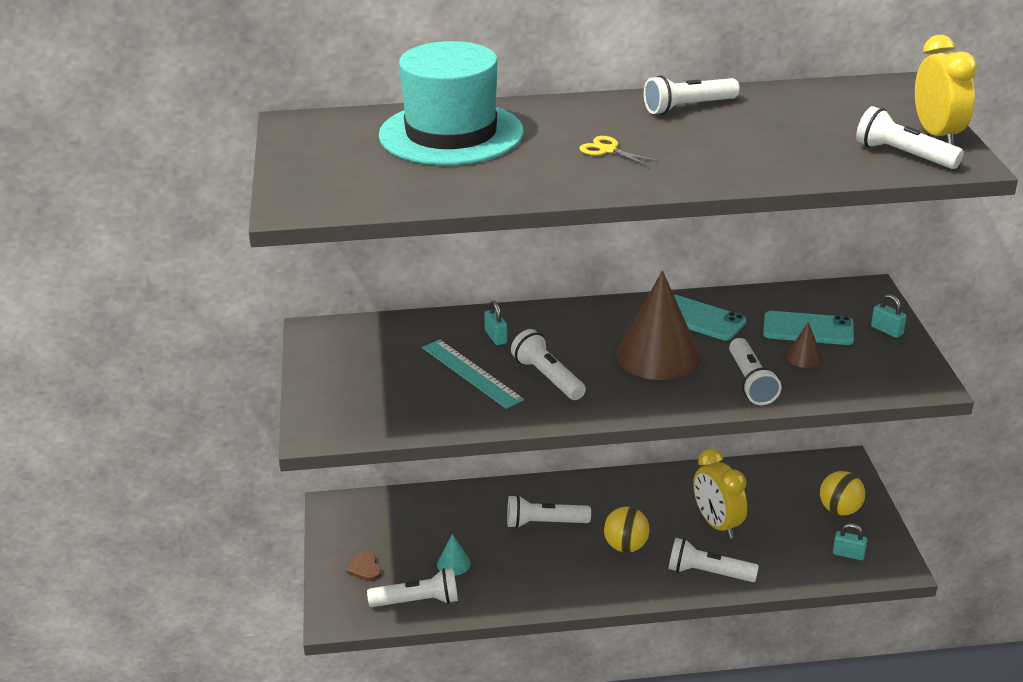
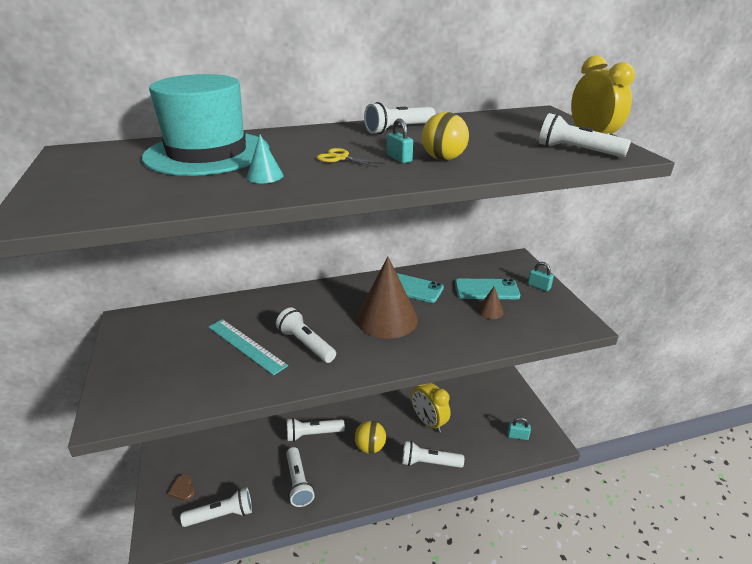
camera: 10 degrees left, 0 degrees up
(453, 564) = (249, 477): turquoise cone -> turquoise cone (265, 176)
(496, 337) = (265, 313): turquoise padlock -> turquoise padlock (399, 158)
(751, 382) = (458, 334): white flashlight -> white flashlight (298, 482)
(840, 510) = (504, 402): yellow ball -> yellow ball (443, 159)

